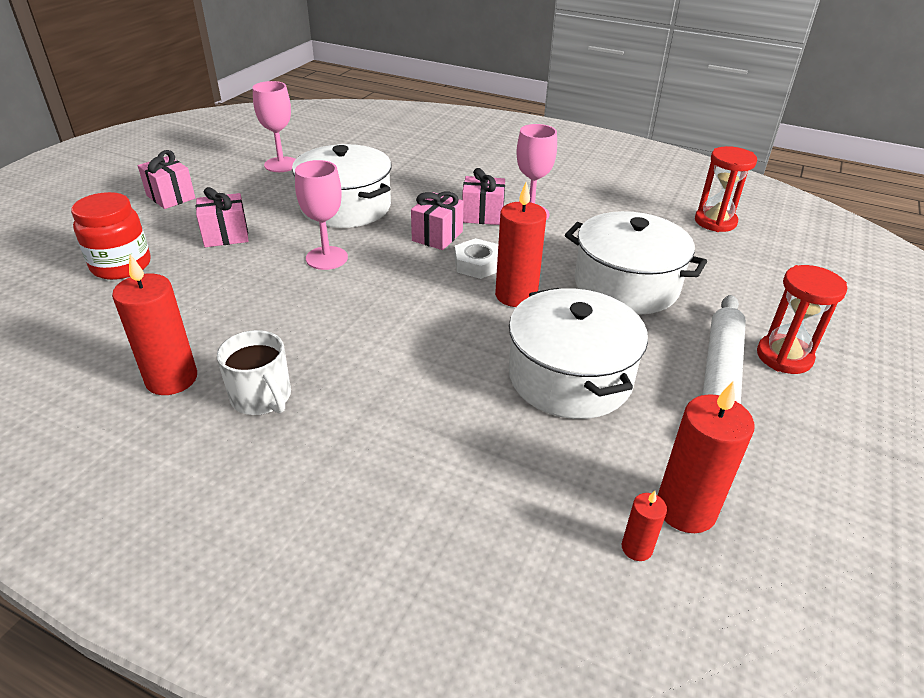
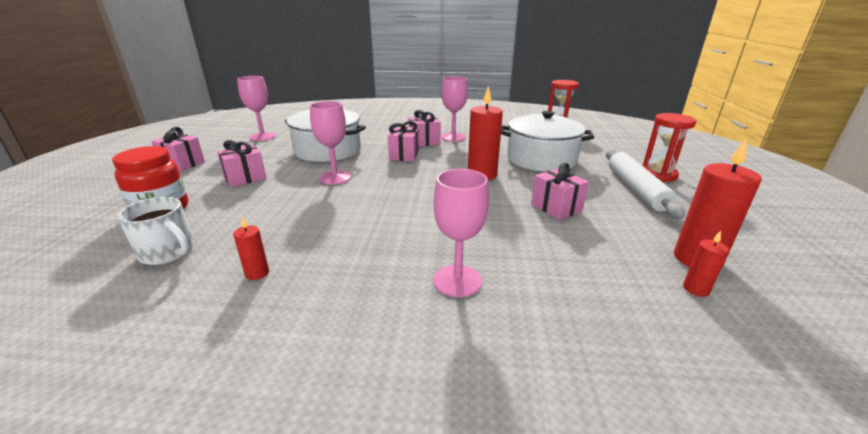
camera: 20 degrees left, 10 degrees down
(171, 379) = (257, 273): red candle -> red candle, size x0.50
(262, 397) = (348, 267): white mug -> white mug (168, 252)
(363, 449) = (457, 281): none -> pink goblet
(477, 264) = (443, 164): white nut -> none
(570, 377) = (556, 208): white pot -> pink gift

